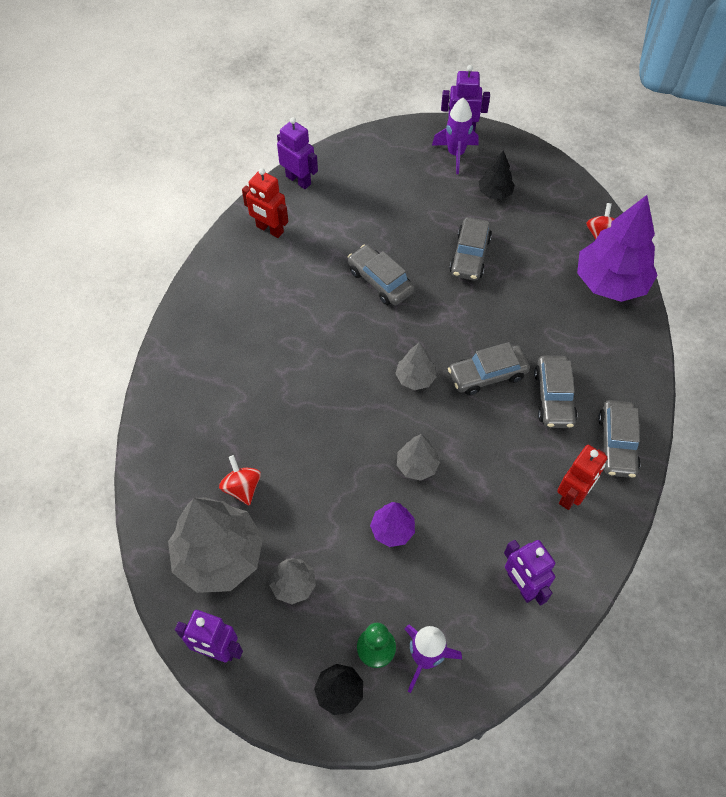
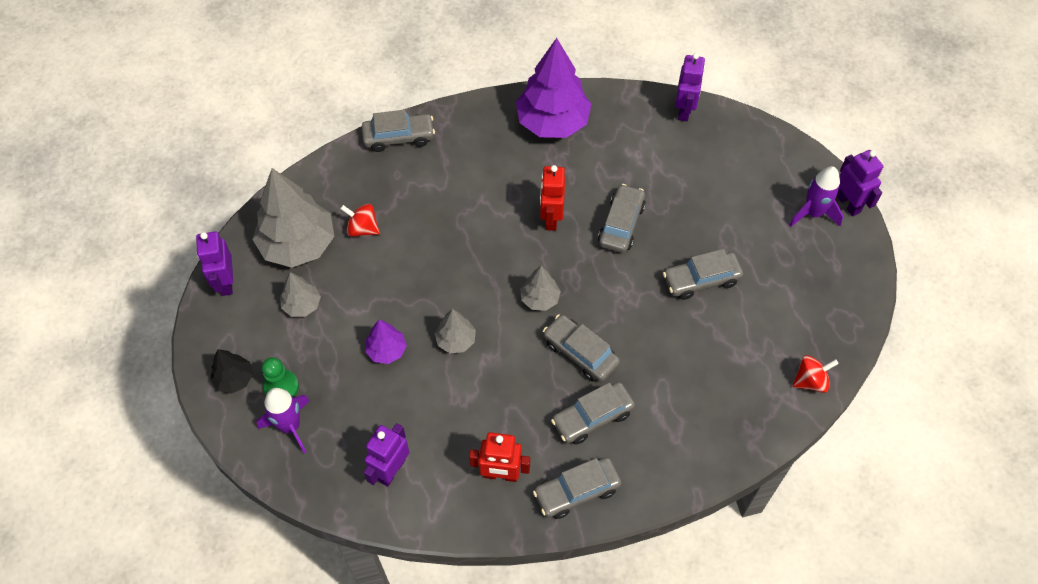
camera: 60 degrees right, 0 degrees up
(159, 406) = (399, 137): none -> grey car
(242, 488) = (362, 229): red spinning top -> red spinning top turned 105 degrees counterclockwise
(269, 229) = (615, 118): red robot -> red robot (551, 218)
(495, 193) = (791, 267): black tree -> none
(610, 283) = (758, 413): purple tree -> purple tree (552, 122)

